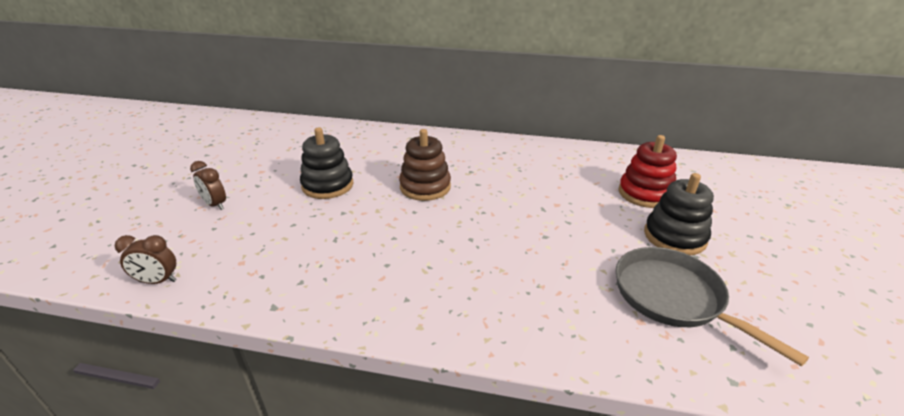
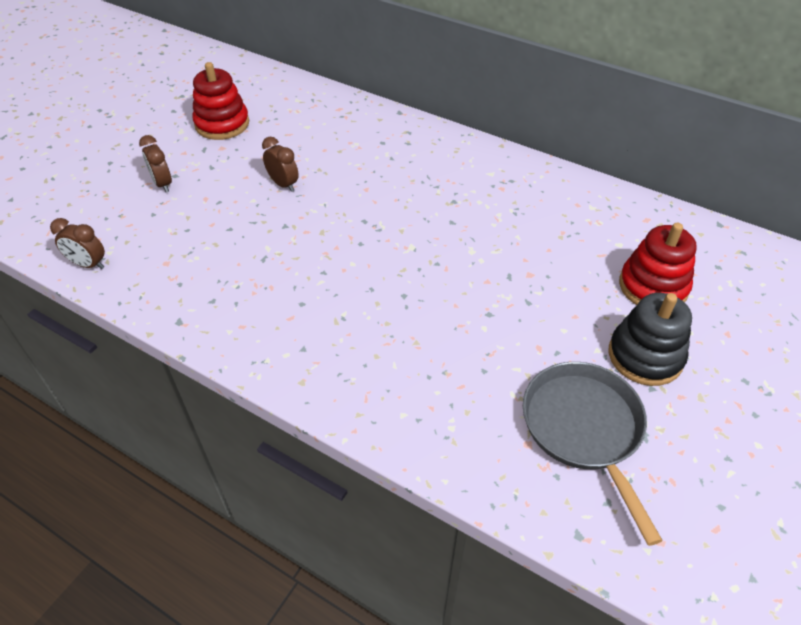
camera: 20 degrees right, 15 degrees up
(255, 156) = (222, 124): none -> red stacking toy
(328, 185) = (283, 184): black stacking toy -> brown clock
(425, 187) = (389, 212): brown stacking toy -> none

